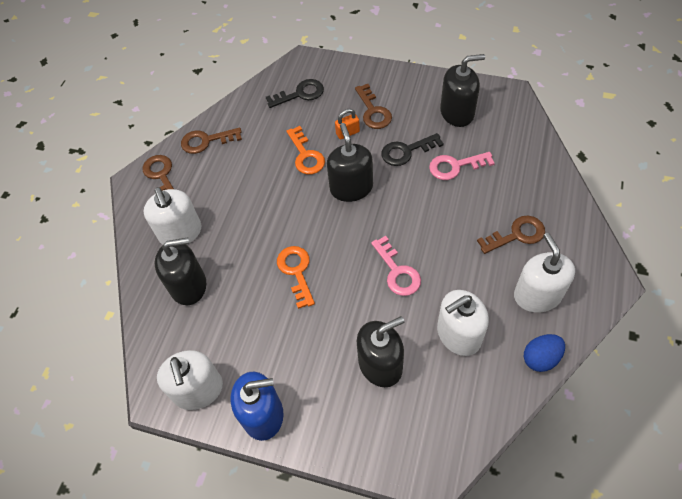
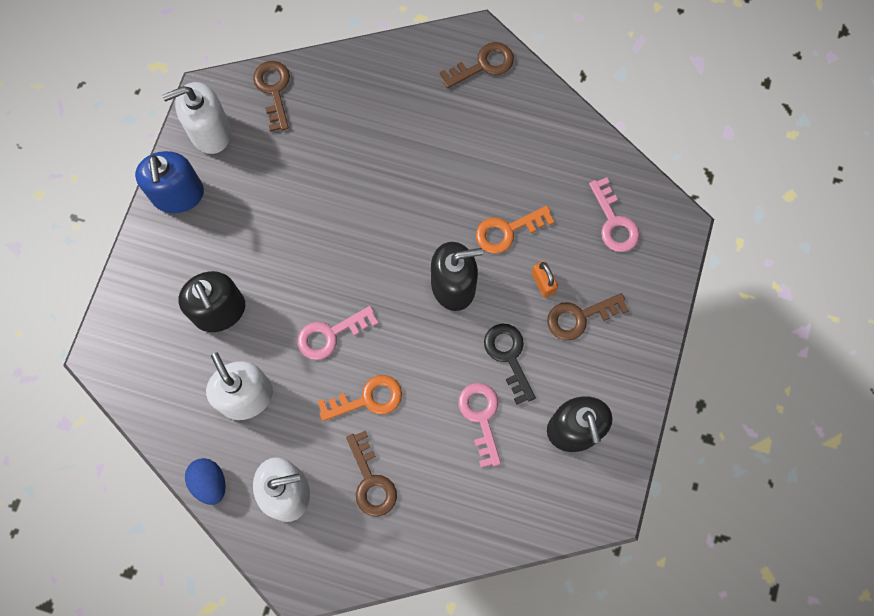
camera: 85 degrees right, 15 degrees up
(180, 232) = (400, 95): white soap dispenser -> none
(188, 285) = (330, 111): black soap dispenser -> none
(206, 141) = (536, 111): brown key -> brown key (274, 90)
(296, 272) = (339, 223): orange key -> orange key (367, 399)
(300, 94) = (614, 222): black key -> pink key

